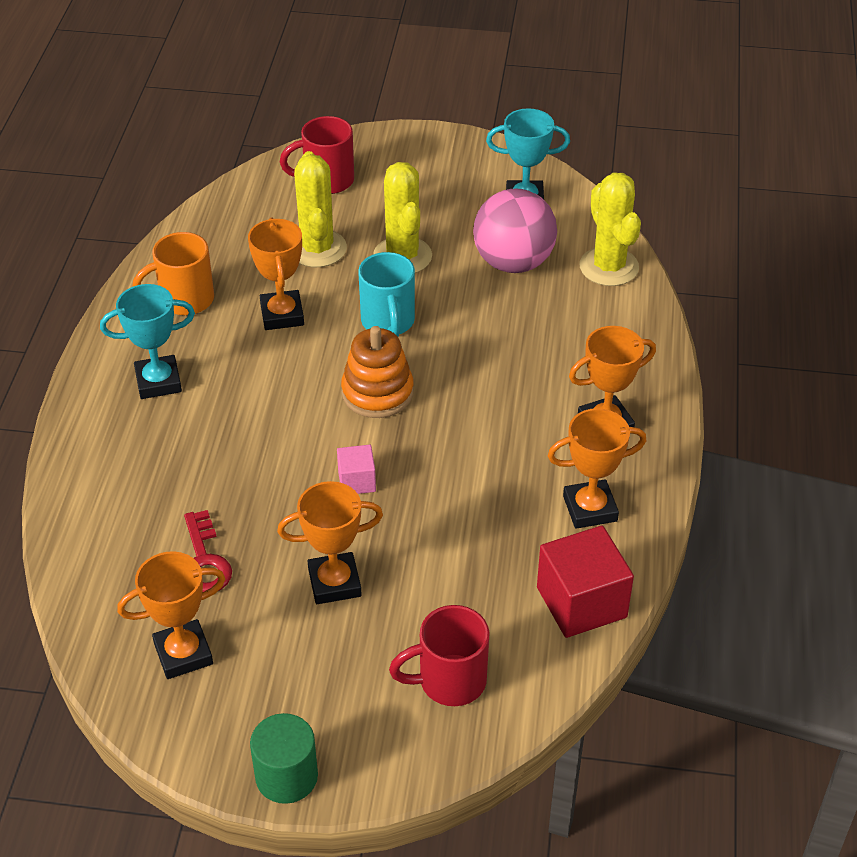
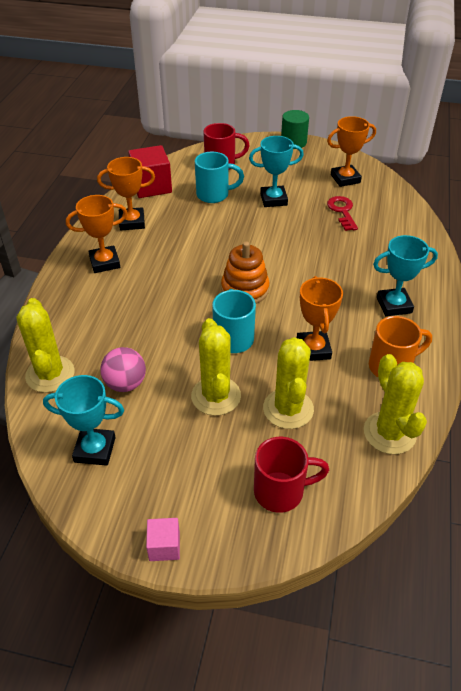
camera: 175 degrees left, 0 degrees up
(205, 233) = (389, 433): none -> yellow cactus
(334, 582) = (273, 199): orange trophy -> turquoise trophy
(357, 481) = (260, 242): pink cube -> pink cube (164, 546)
(452, 587) = (214, 195): none -> turquoise mug
(513, 262) = (125, 383): pink ball -> pink ball, size x0.64

